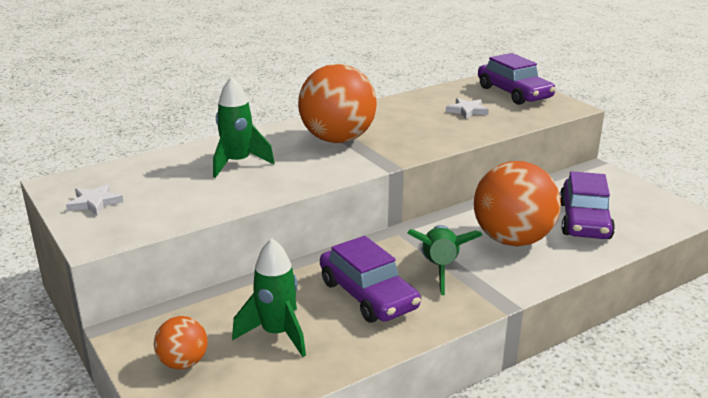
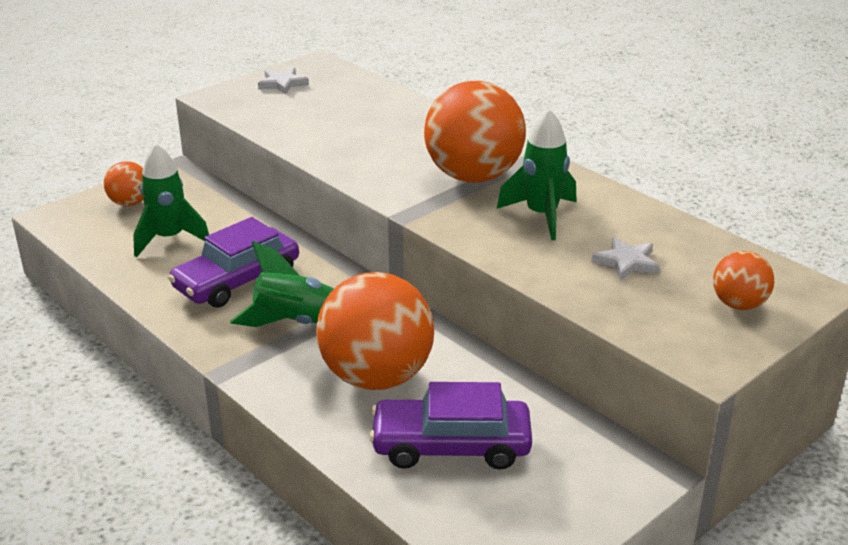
camera: 80 degrees right, 5 degrees up
(238, 163) = (385, 130): green rocket -> green rocket (541, 216)
(514, 93) = (738, 304): purple car -> orange ball

